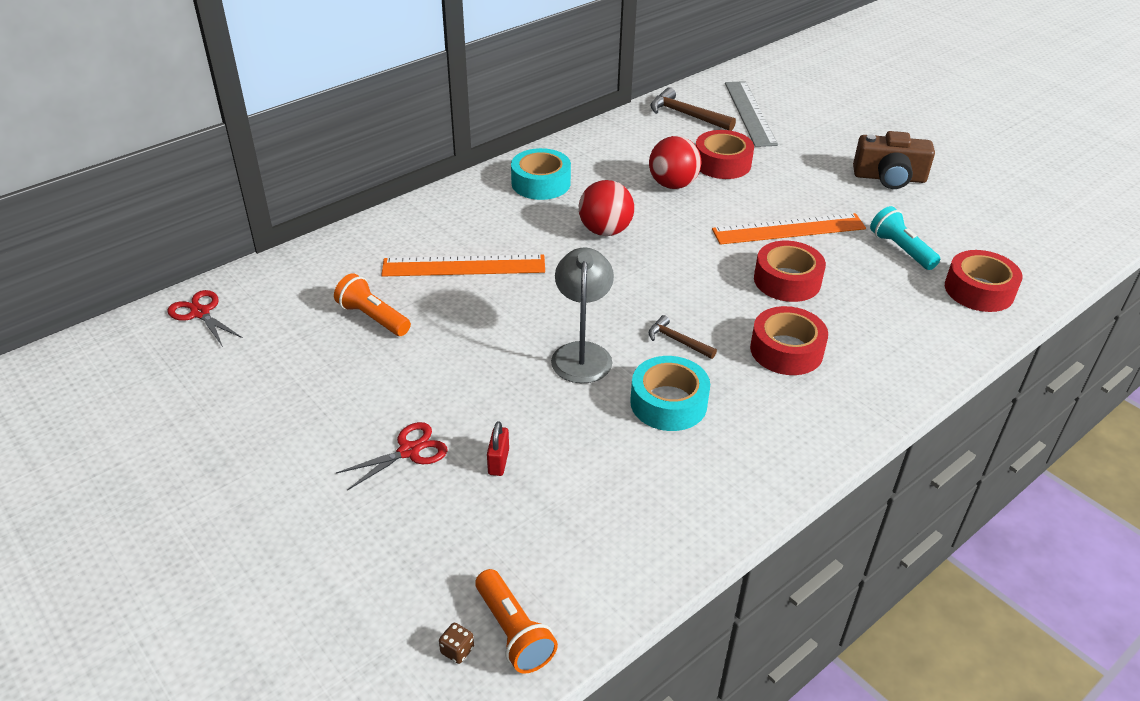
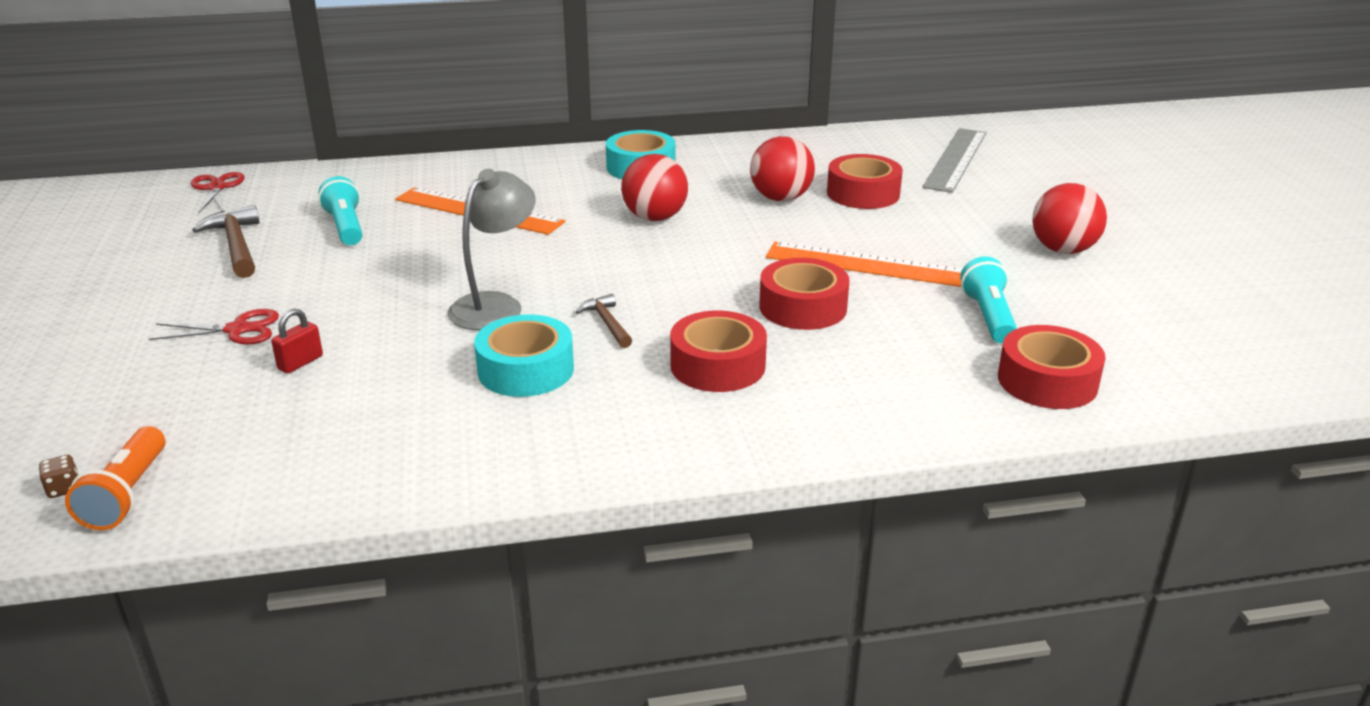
camera: 30 degrees right, 10 degrees down
(373, 318) = (346, 227): orange flashlight -> turquoise flashlight
(686, 115) = (876, 147): brown hammer -> brown hammer (236, 245)
(889, 178) = (1063, 250): brown camera -> red ball

